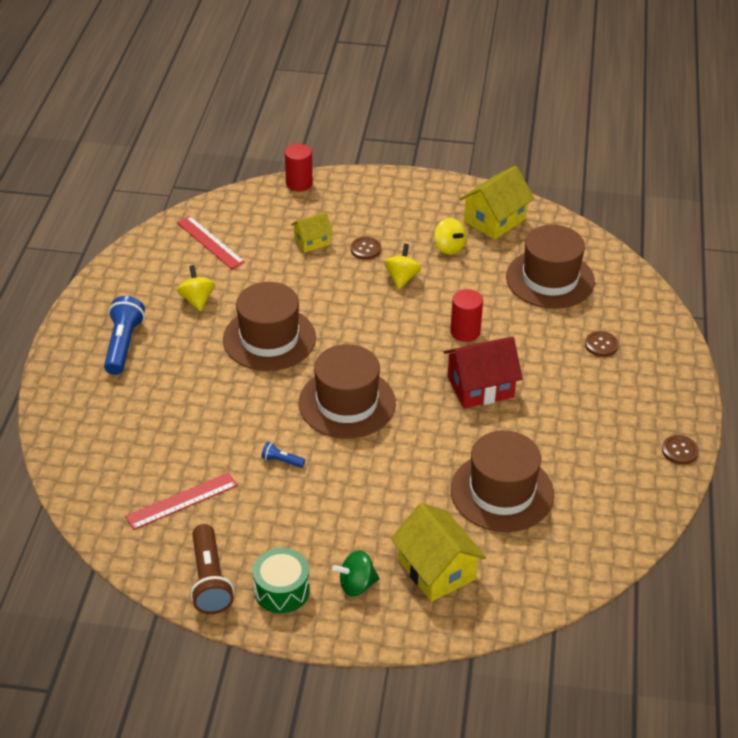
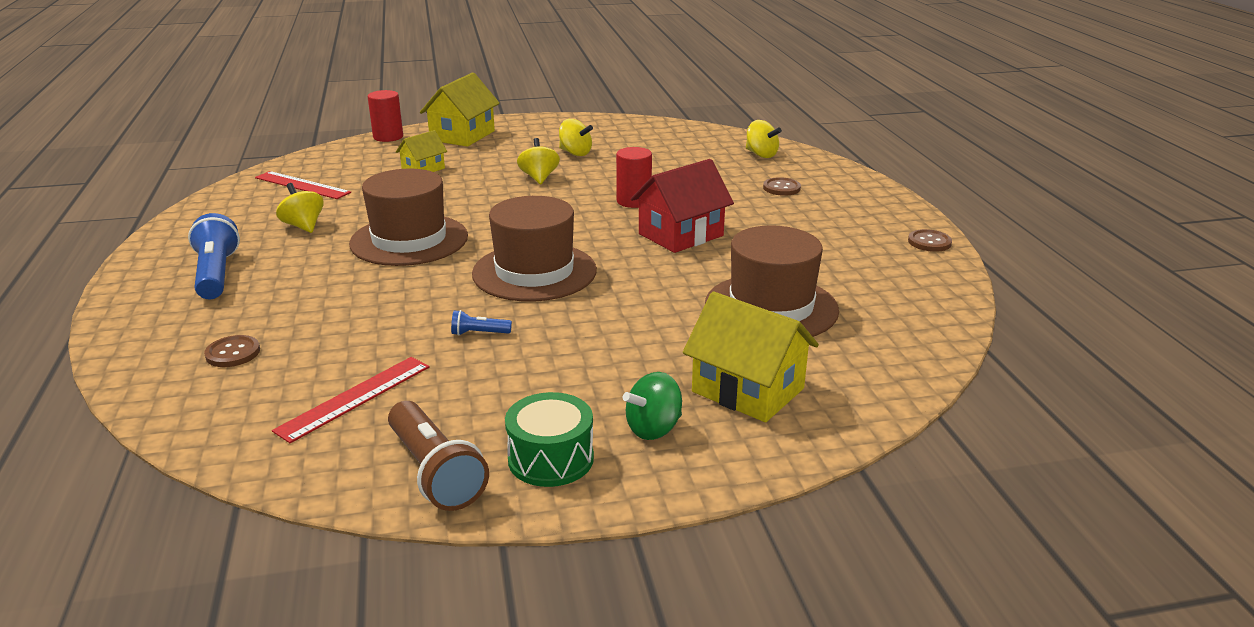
camera: 20 degrees left, 15 degrees down
(365, 249) = (486, 166): brown button -> brown button (233, 353)
(494, 220) = (609, 132): yellow house -> yellow house (462, 135)
(550, 279) = (693, 157): brown hat -> none
(613, 290) = (761, 155): none -> yellow spinning top

